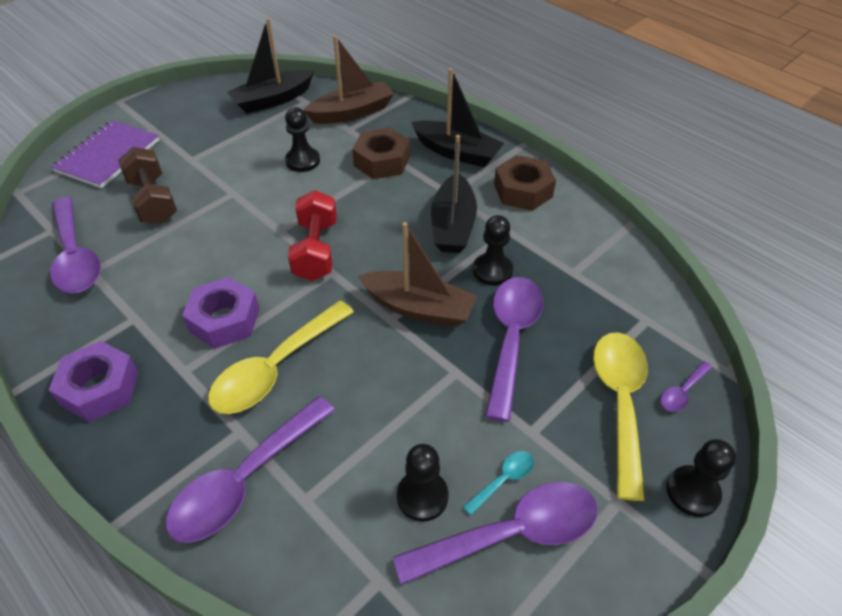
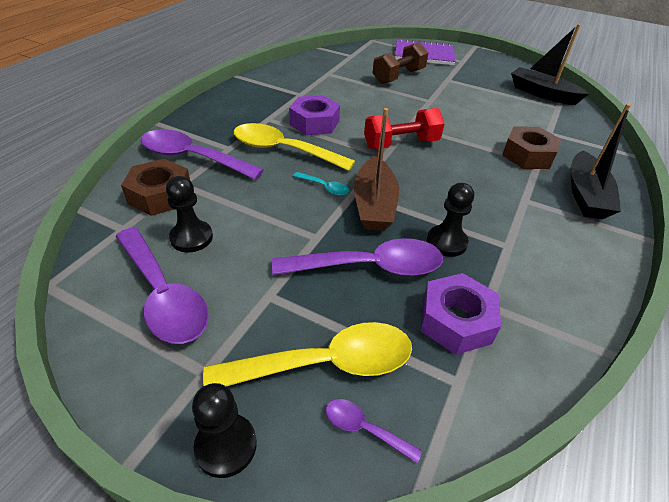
camera: 70 degrees right, 5 degrees down
(75, 256) = (336, 66): purple spoon -> none
(100, 388) = (245, 97): purple nut -> purple nut (456, 321)
(302, 161) = (489, 119): black pawn -> none
(351, 112) = (570, 130): brown boat -> none
(453, 225) = (485, 208): black boat -> none
(503, 480) = (214, 283): turquoise spoon -> turquoise spoon (325, 187)
(523, 191) = (576, 249): brown nut -> brown nut (160, 195)

